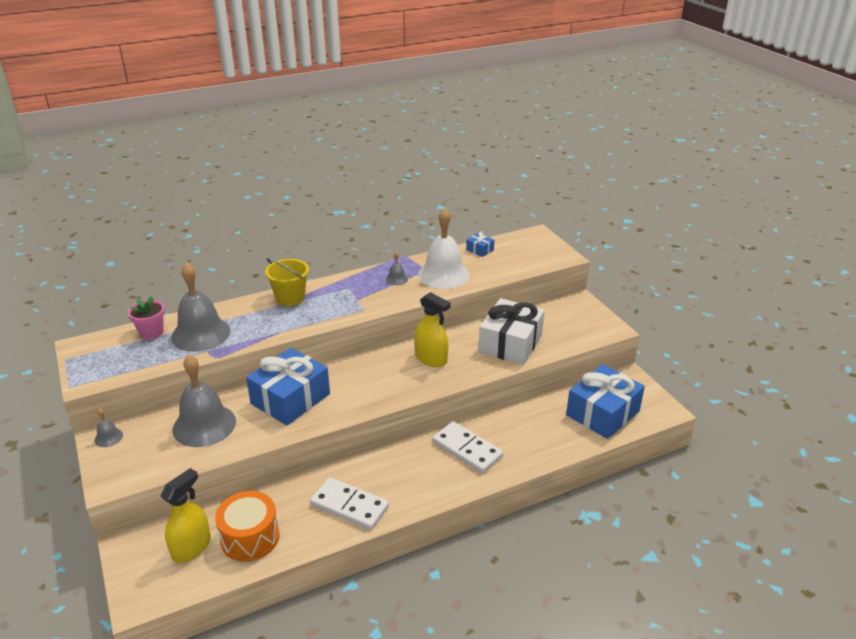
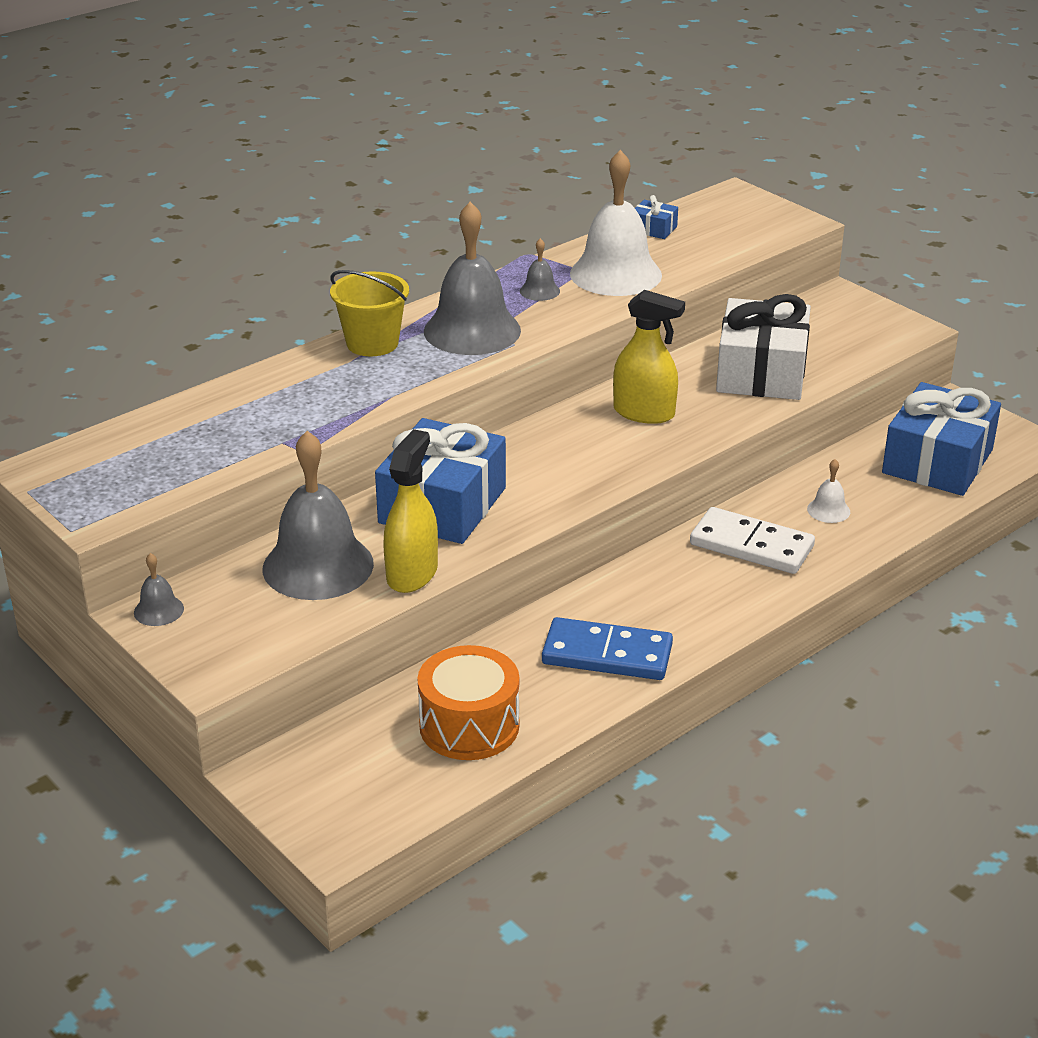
camera: 15 degrees left, 0 degrees up
(151, 332) = (159, 429): pink flower pot -> none
(191, 547) = (379, 757): yellow spray bottle -> yellow spray bottle (412, 573)
(201, 334) = (251, 418): grey bell -> grey bell (472, 330)
(349, 506) = (607, 654): white domino -> blue domino
(523, 434) = (828, 510): none -> white bell

